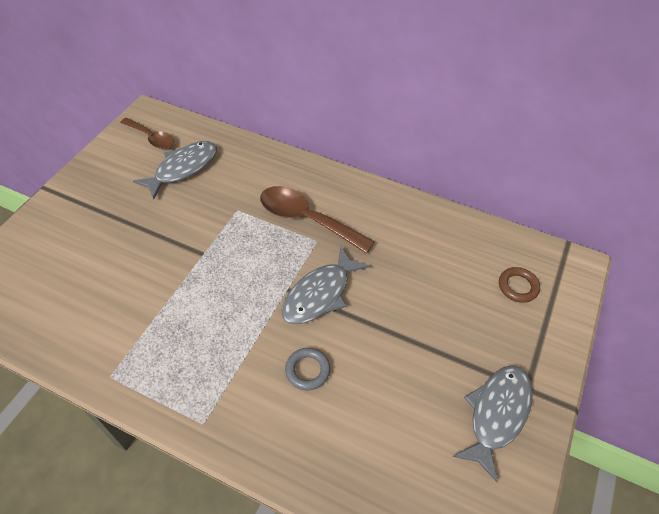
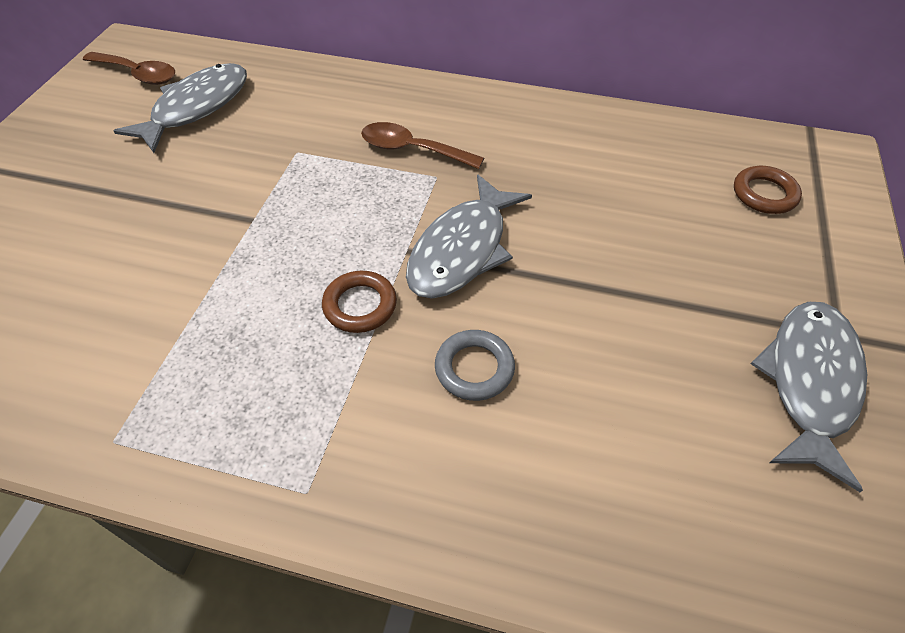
camera: 10 degrees left, 0 degrees up
(253, 320) = (360, 305): none -> brown ring
(307, 219) = (412, 150): brown spoon -> brown spoon, size x0.63

